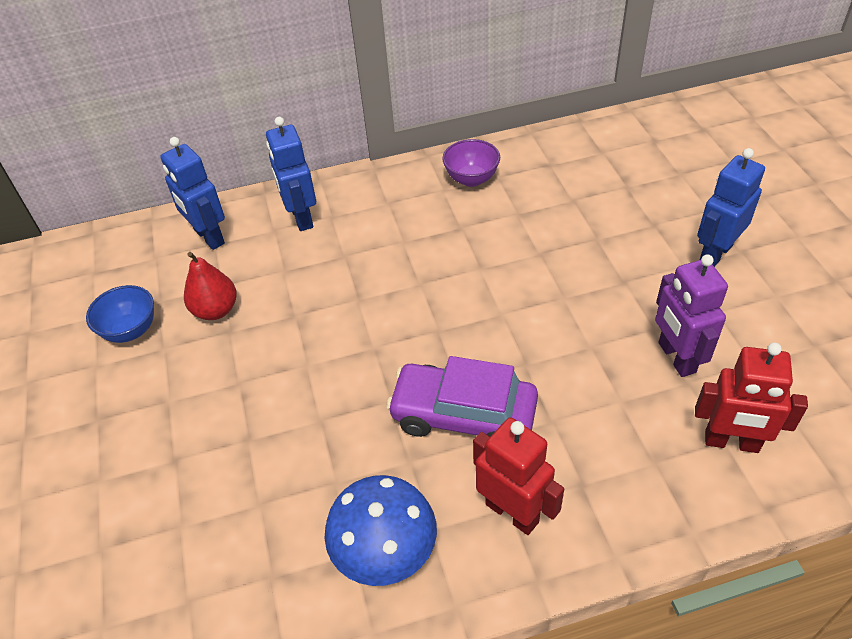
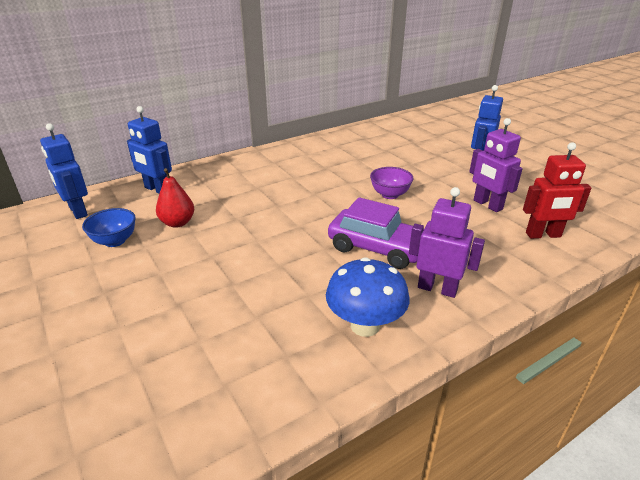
camera: 20 degrees left, 15 degrees down
(301, 217) = (219, 174): blue robot -> blue robot (77, 211)
(463, 416) = (377, 248): purple car -> purple car turned 150 degrees counterclockwise
(471, 179) = (321, 148): purple bowl -> purple bowl (390, 195)
(512, 512) = (437, 288): red robot -> purple robot

